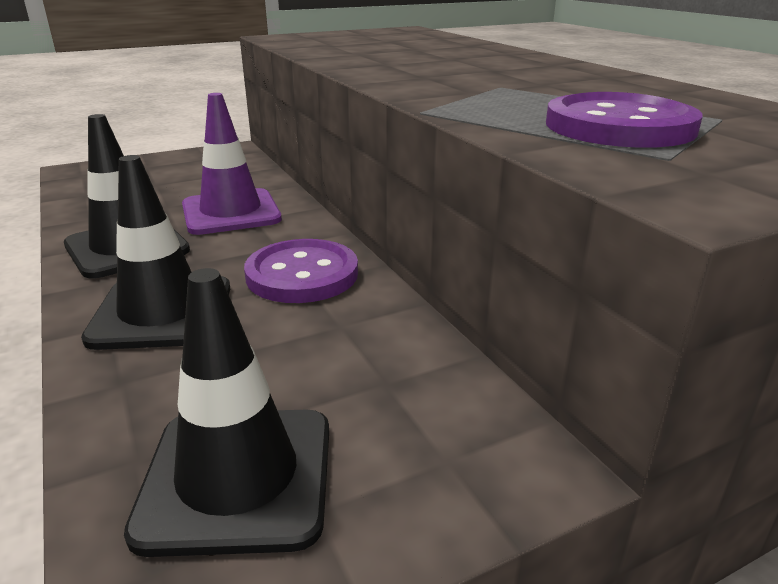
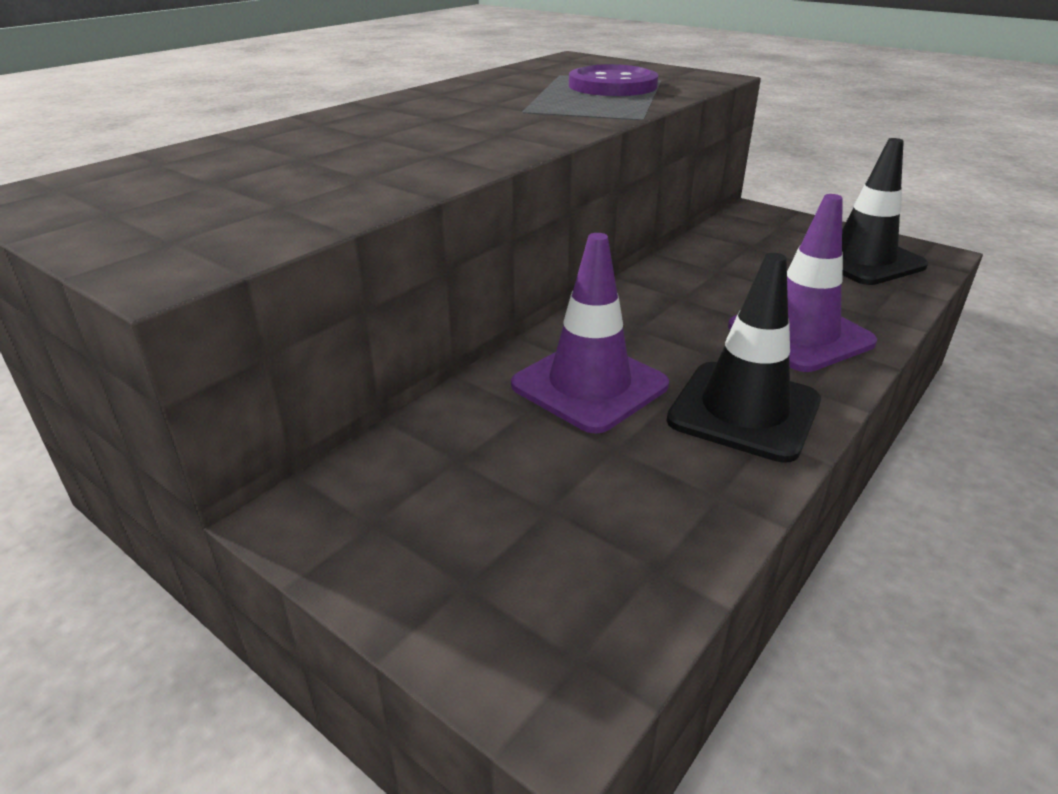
camera: 115 degrees left, 5 degrees up
(162, 312) = (800, 335): black traffic cone -> purple traffic cone
(302, 274) = (673, 300): purple button -> none

